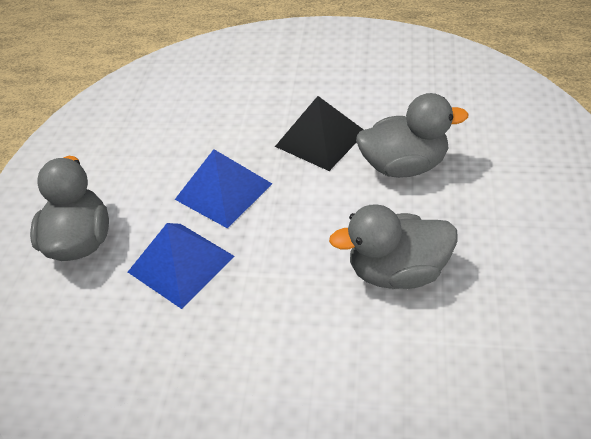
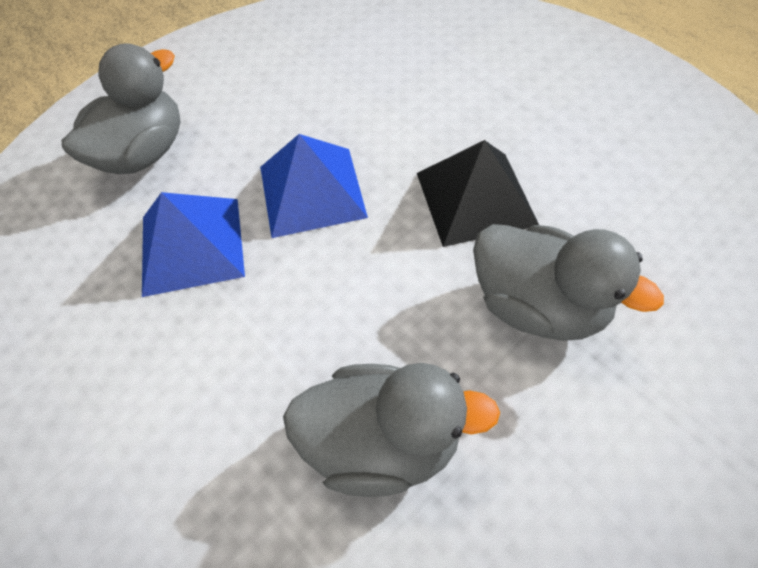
camera: 40 degrees right, 10 degrees up
(397, 271) = (382, 442): grey duck -> grey duck turned 150 degrees clockwise

